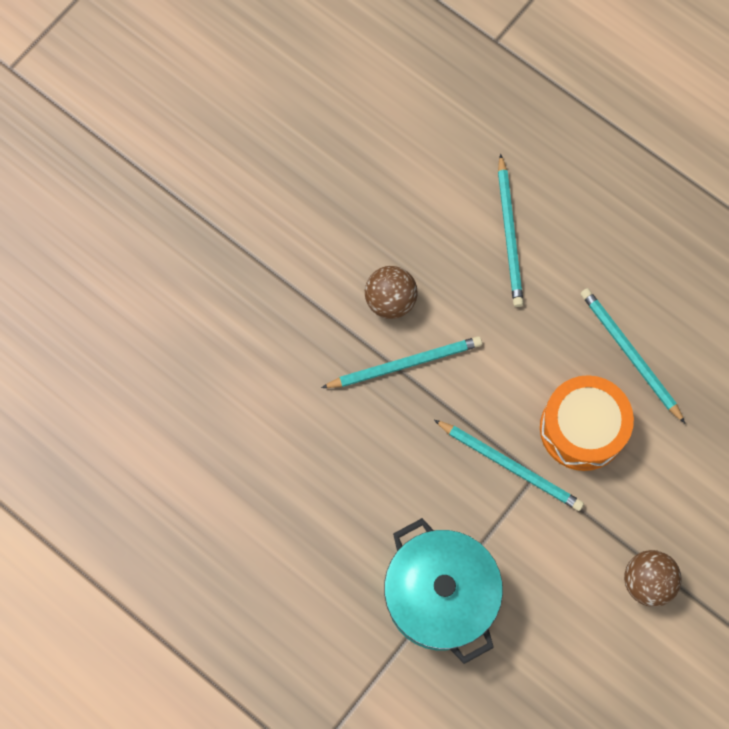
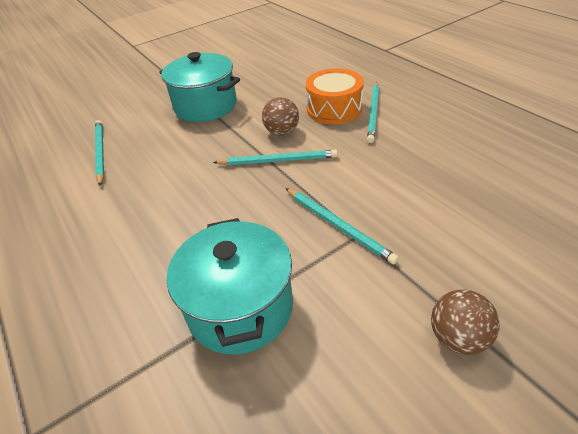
camera: 20 degrees right, 30 degrees down
(248, 252) = (205, 106): none -> turquoise pot
(582, 428) = (407, 212): orange drum -> orange drum (334, 109)
(630, 354) = (455, 175): turquoise pencil -> turquoise pencil (100, 152)

